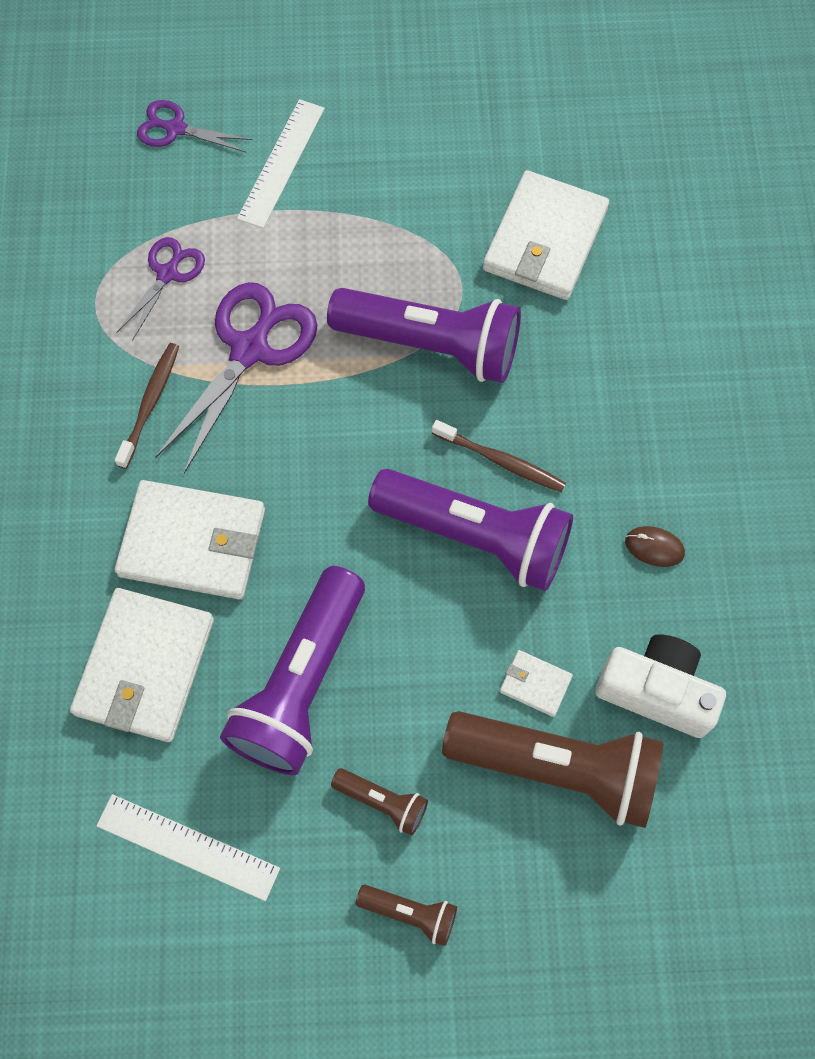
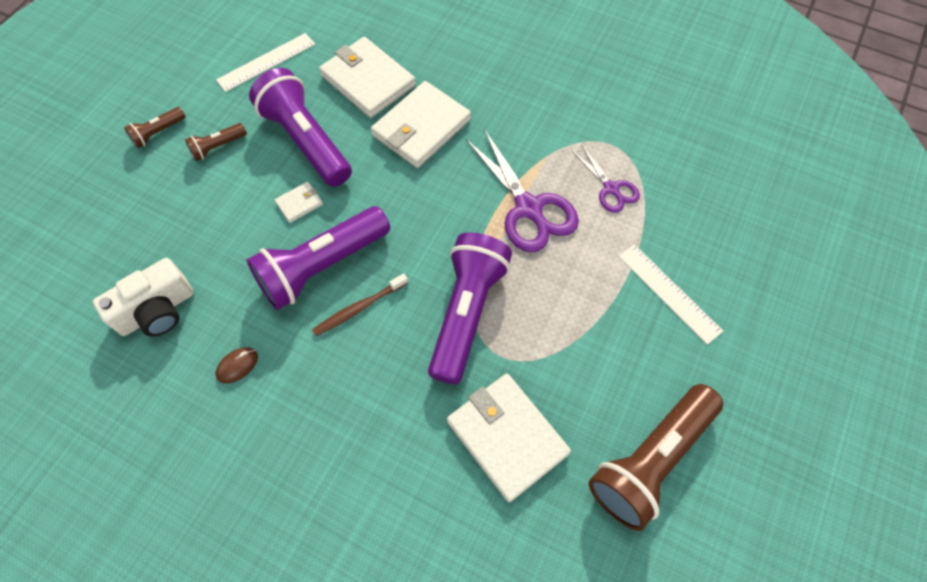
camera: 120 degrees right, 5 degrees down
(150, 403) = (523, 143): brown toothbrush -> none
(176, 129) = (731, 242): purple scissors -> none
(432, 345) = (467, 312): purple flashlight -> purple flashlight turned 150 degrees clockwise
(535, 684) = (214, 249): white wallet -> white wallet (299, 203)
(558, 768) = (162, 235): brown flashlight -> brown flashlight (650, 460)

